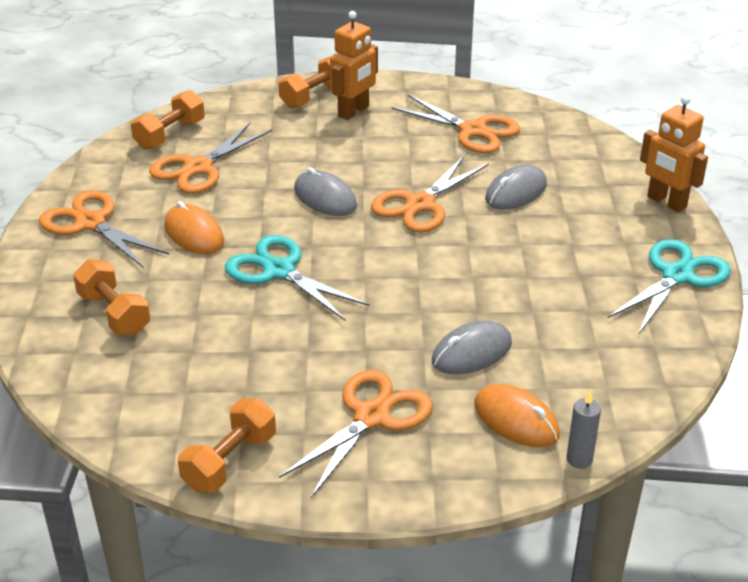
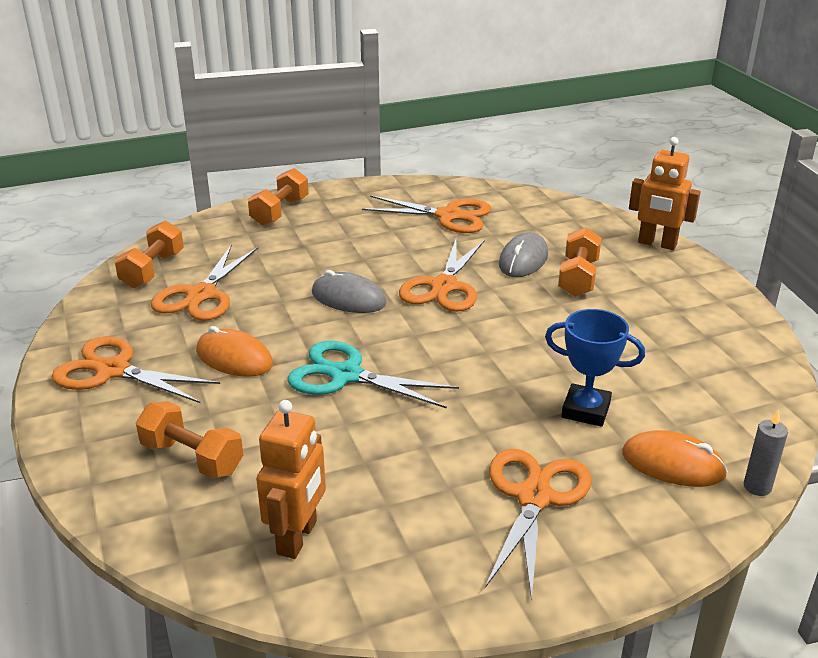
camera: 20 degrees left, 5 degrees down
(230, 462) = (417, 586): orange dumbbell -> orange dumbbell (578, 278)
(354, 111) = (327, 218): orange robot -> orange robot (297, 538)
(471, 352) = (586, 410): grey mouse -> blue trophy
(677, 275) = (712, 302): turquoise scissors -> none

